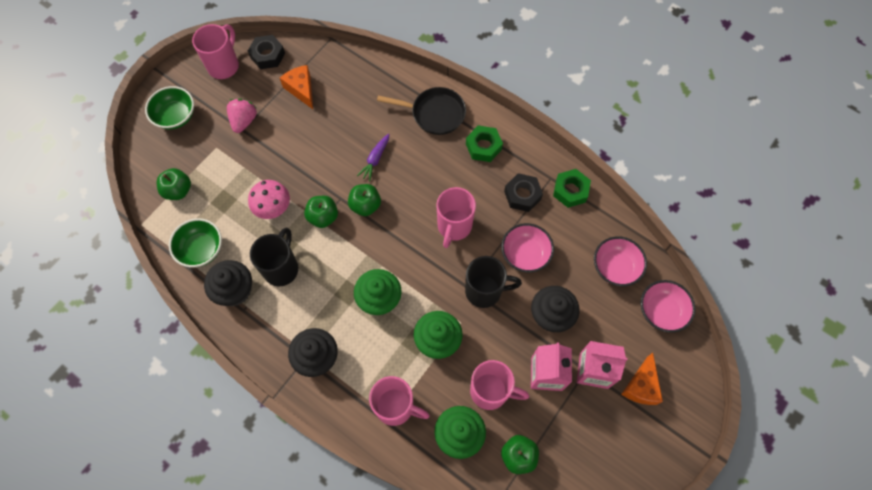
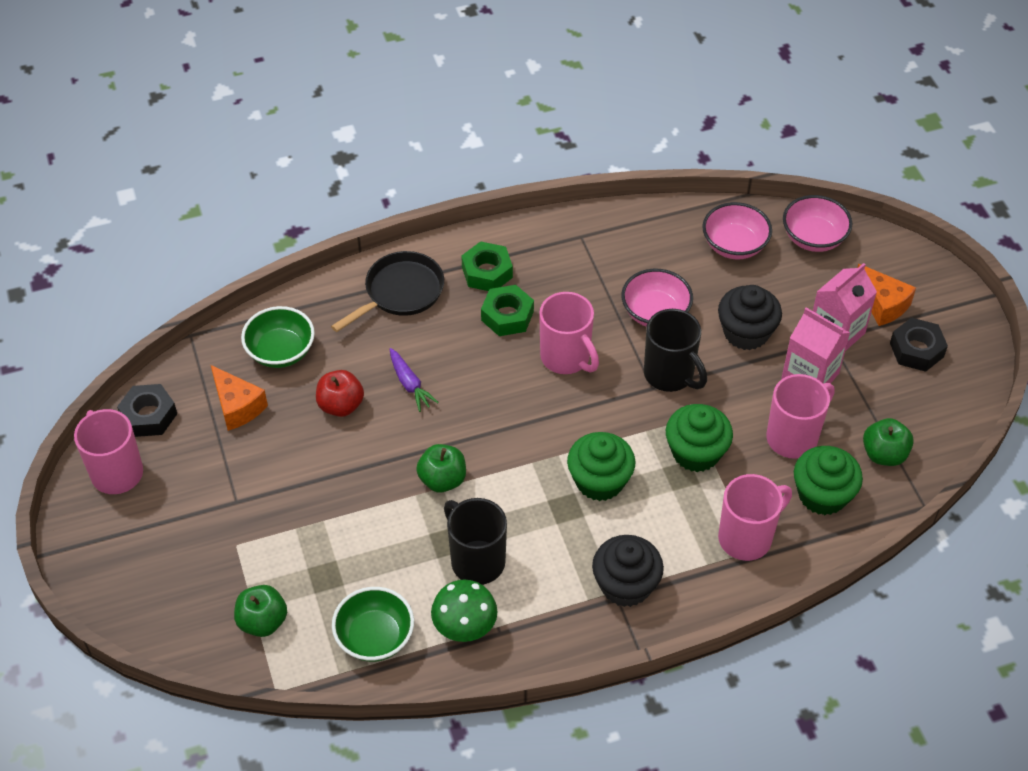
camera: 55 degrees left, 15 degrees down
(176, 116) = (143, 568): green bowl -> green bowl (281, 351)
(234, 290) = (465, 628): black cupcake -> green mushroom
(244, 121) = (225, 493): pink strawberry -> none
(273, 209) = (385, 526): pink mushroom -> none
(301, 89) = (237, 406): orange cheese -> orange cheese turned 135 degrees counterclockwise
(337, 136) = (341, 405): none -> red apple
(365, 205) = (464, 428): green apple -> none
(485, 291) = (670, 375): black mug -> black mug turned 105 degrees clockwise
(522, 195) = (580, 273): black nut -> black nut (916, 350)
(570, 191) = (611, 228): green nut -> green nut (507, 316)

